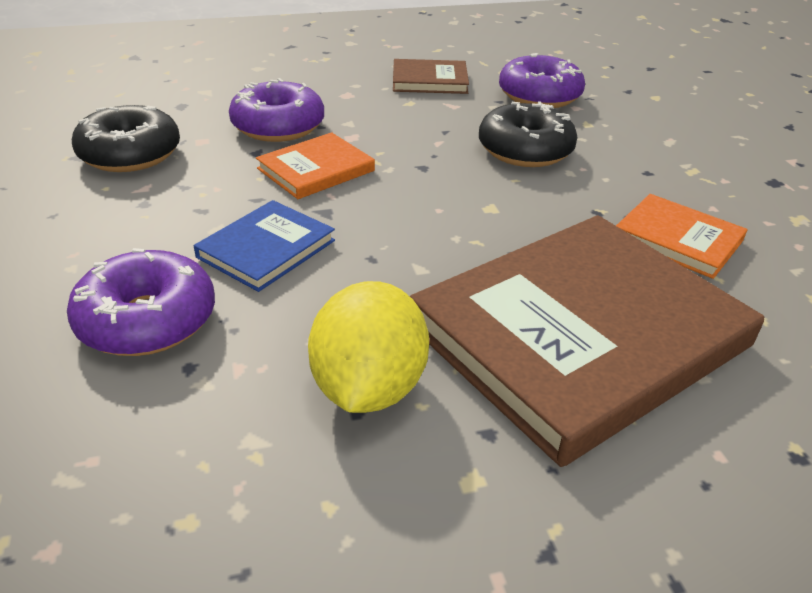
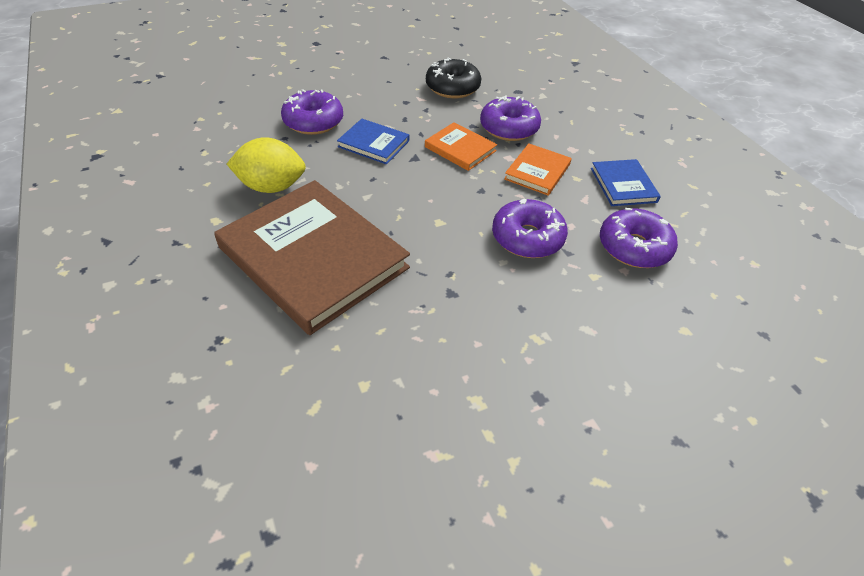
camera: 80 degrees right, 10 degrees up
(429, 80) = (623, 185): brown book -> blue book
(525, 150) = (527, 238): black donut -> purple donut
(677, 239) = (424, 314): orange book -> orange book (537, 172)

